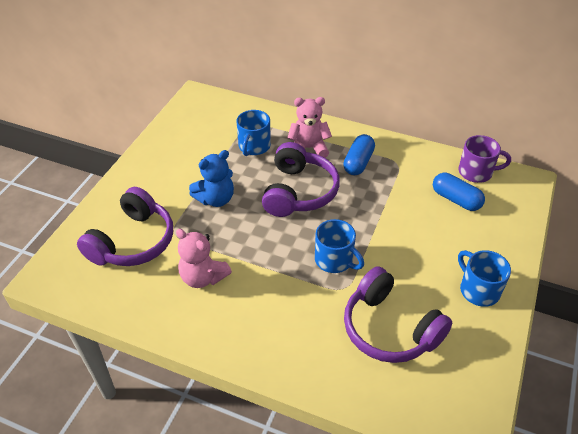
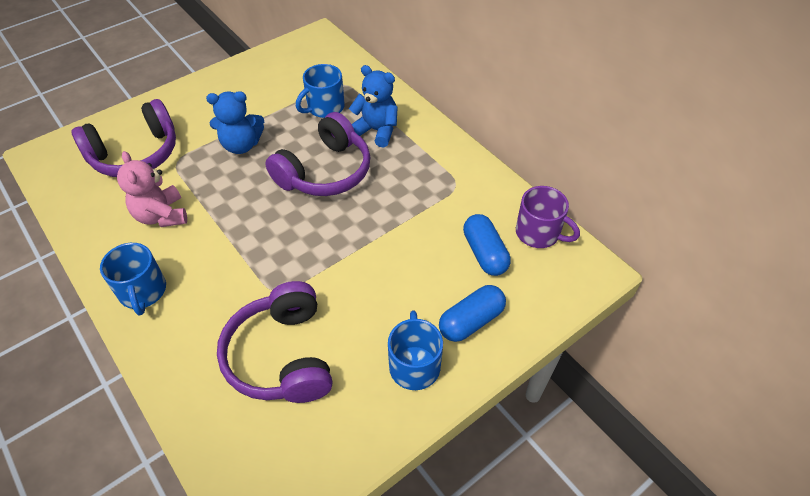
camera: 30 degrees right, 5 degrees up
(308, 148) = (376, 130): pink teddy bear -> blue teddy bear
(335, 260) = (295, 258): blue mug -> blue mug (143, 292)
(358, 162) = (414, 166): blue capsule -> blue capsule (471, 321)

